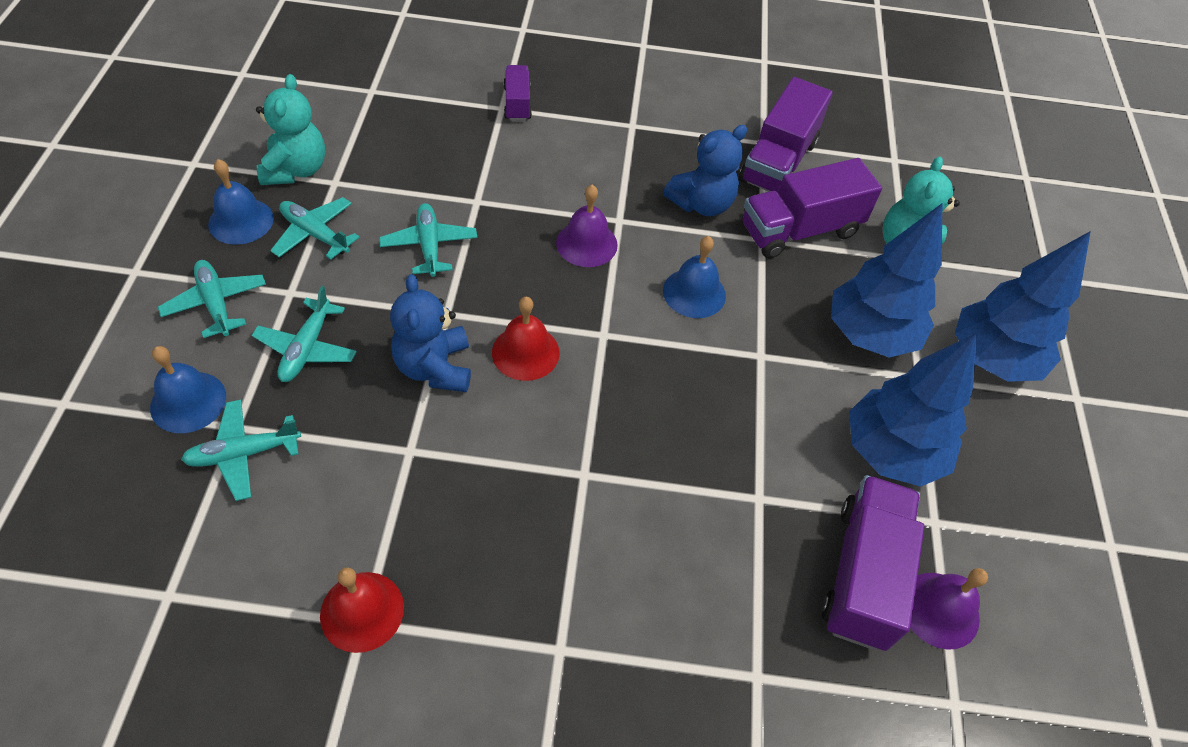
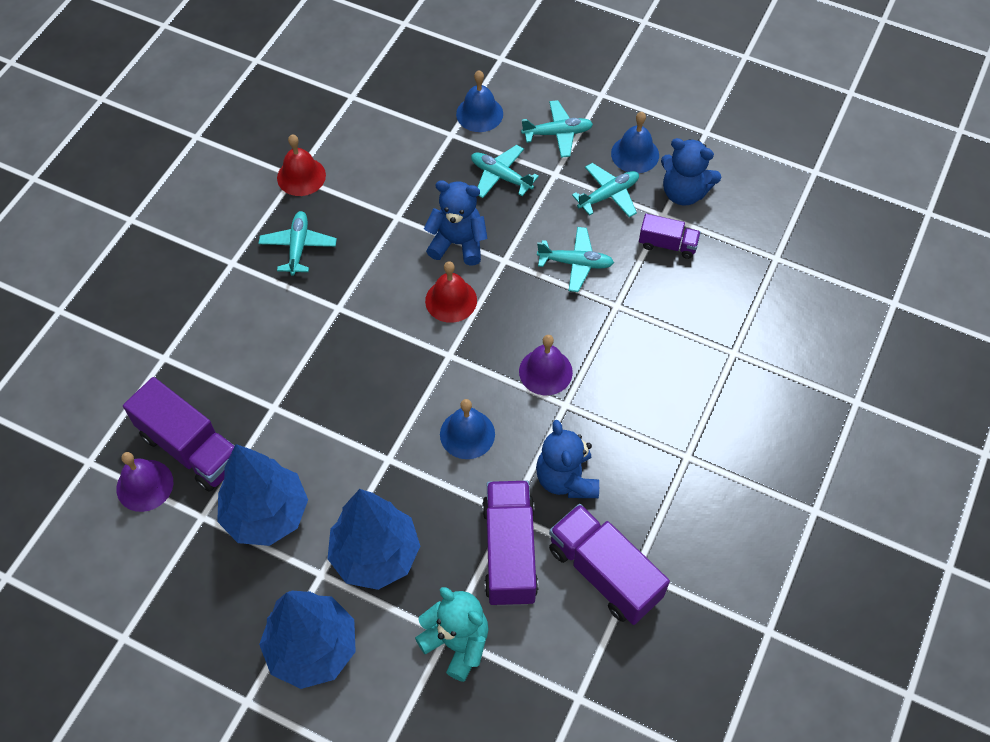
camera: 115 degrees right, 5 degrees up
(244, 453) = (429, 136): turquoise plane -> turquoise plane (298, 247)
(296, 169) = (684, 193): turquoise teddy bear -> blue teddy bear
(517, 103) = (737, 366): purple truck -> purple truck (667, 244)

